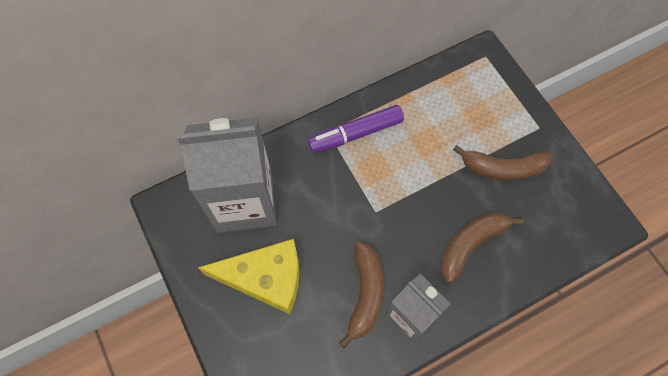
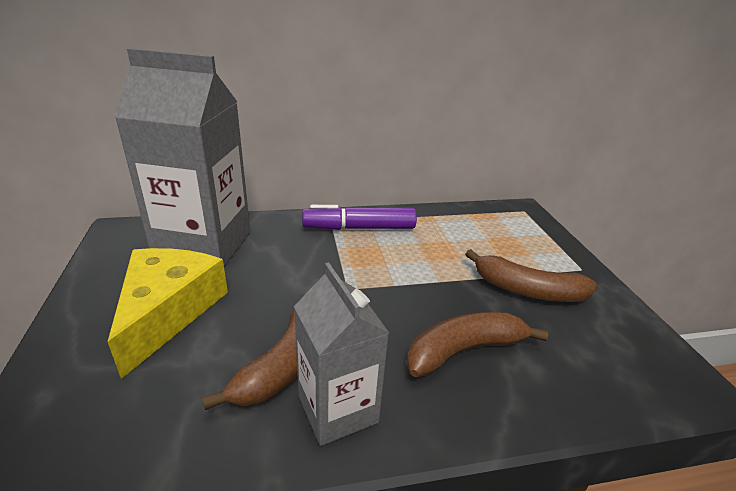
camera: 15 degrees right, 35 degrees down
(265, 278) = (168, 311): yellow cheese -> yellow cheese turned 105 degrees counterclockwise

